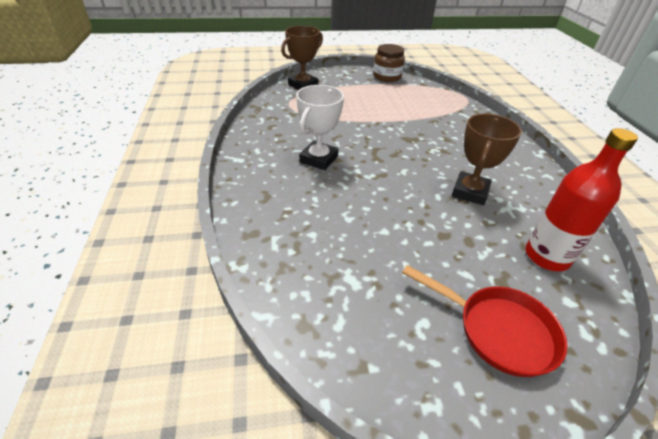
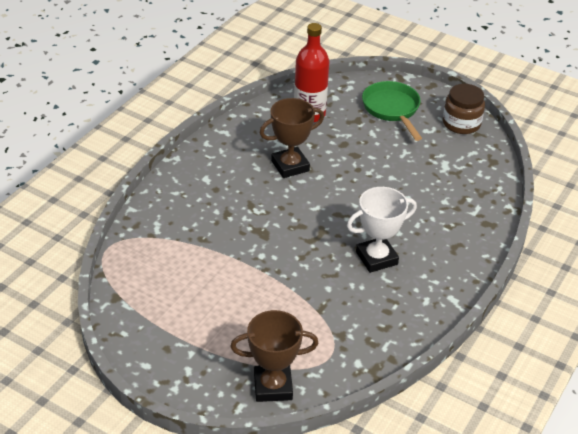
camera: 140 degrees left, 0 degrees up
(387, 77) = (137, 339): brown jar -> brown jar (461, 123)
(498, 330) = (392, 109): red pan -> green pan

